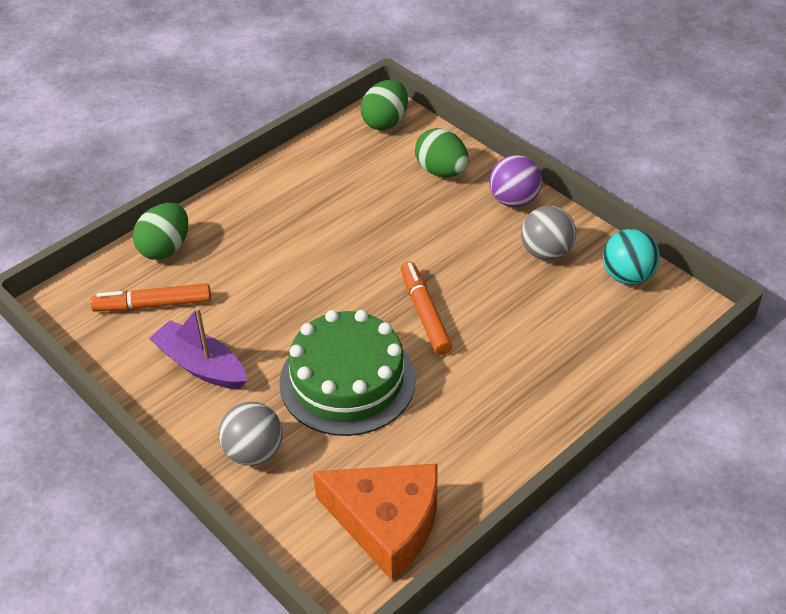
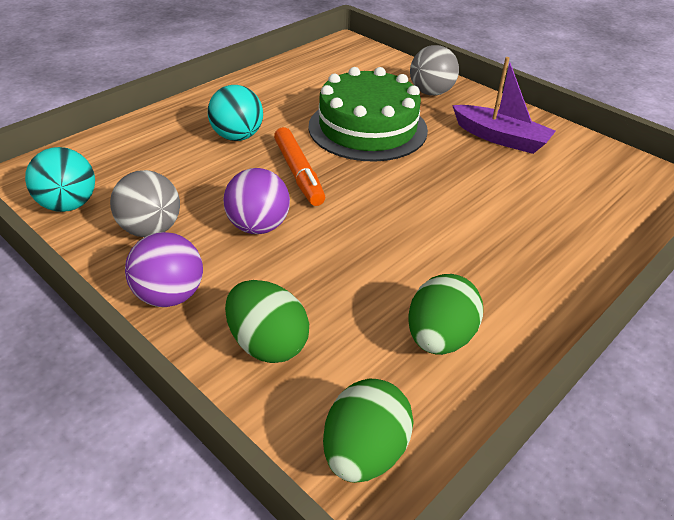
camera: 175 degrees right, 5 degrees down
(153, 305) = (577, 181): orange marker -> none
(165, 248) = (606, 234): green egg -> green egg (439, 338)
(387, 523) = (327, 64): orange cheese -> none
(457, 255) = (258, 226): none -> purple ball
(493, 365) = (237, 137): none -> turquoise ball

